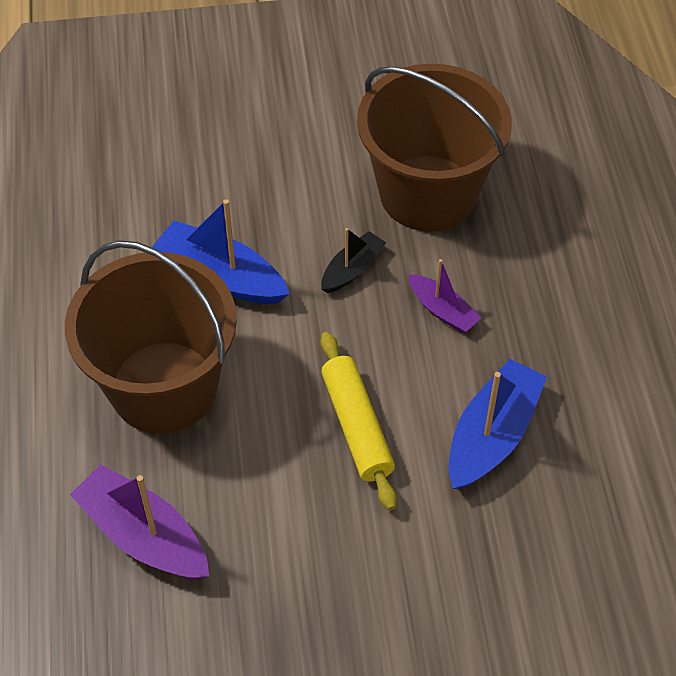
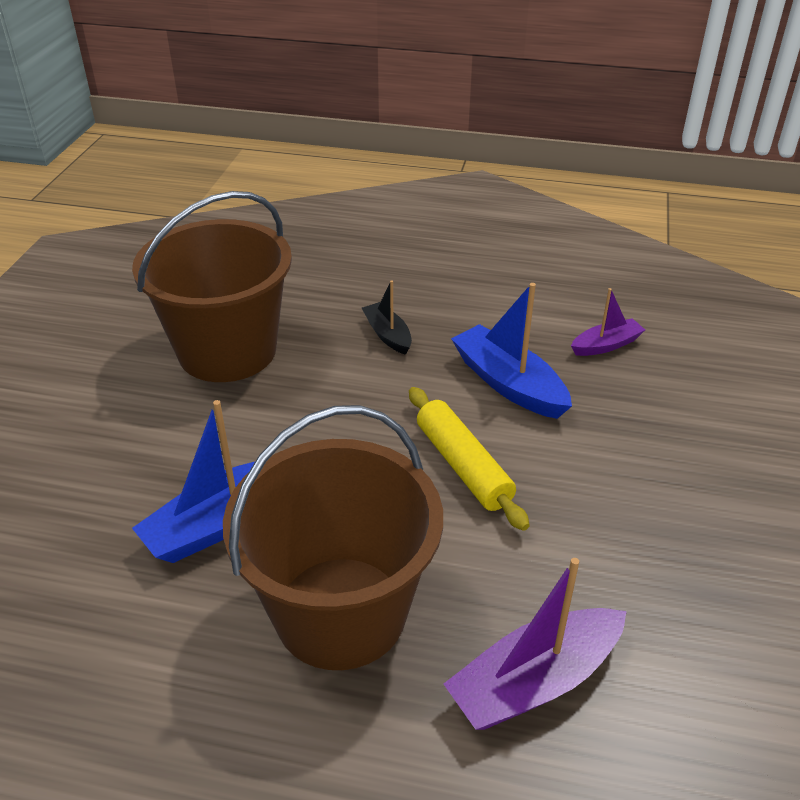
camera: 70 degrees left, 15 degrees down
(352, 269) = (279, 421): black boat -> black boat (387, 335)
(357, 426) = (463, 466): yellow rolling pin -> yellow rolling pin turned 60 degrees clockwise
(442, 310) = (363, 377): purple boat -> purple boat (606, 345)

